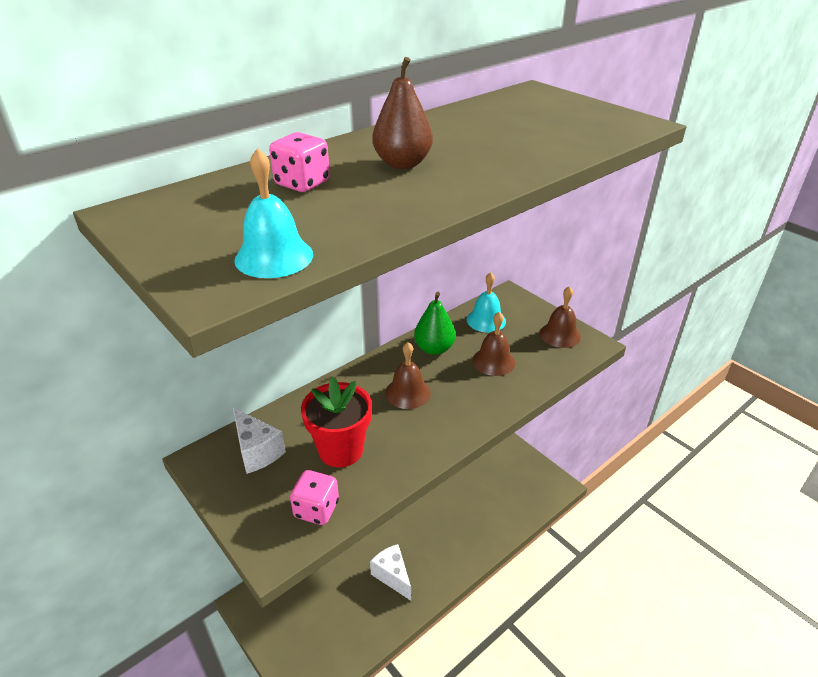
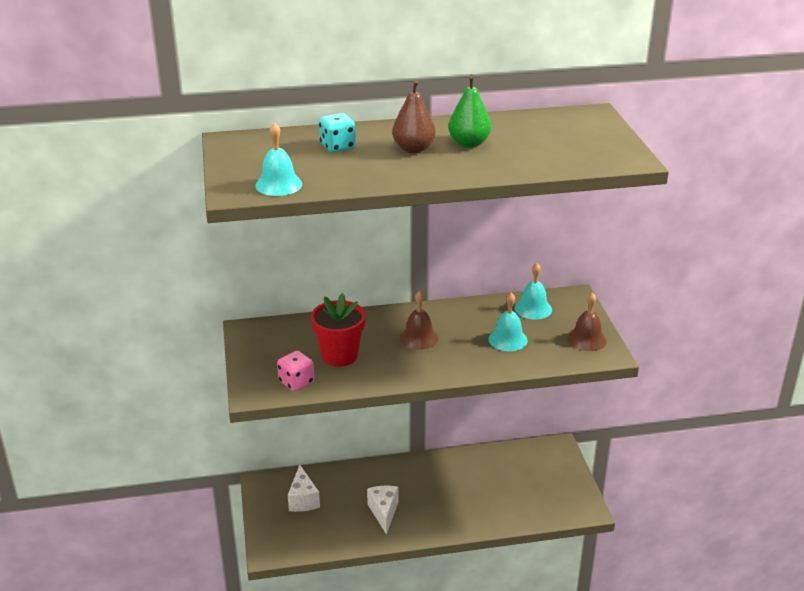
camera: 30 degrees right, 5 degrees down
(257, 451) = (284, 337): white cheese -> white cheese (303, 500)
(302, 183) = (337, 147): pink dice -> turquoise dice
(434, 348) = (468, 315): green pear -> green pear (469, 143)
(493, 361) = (508, 339): brown bell -> turquoise bell

